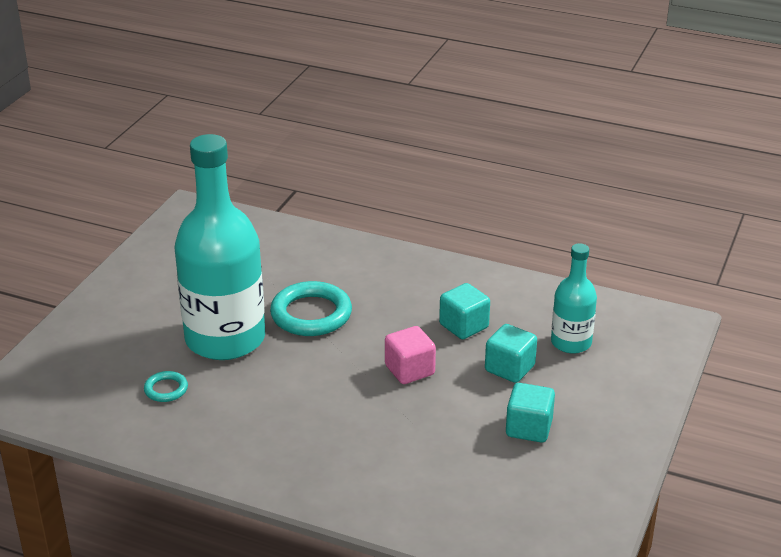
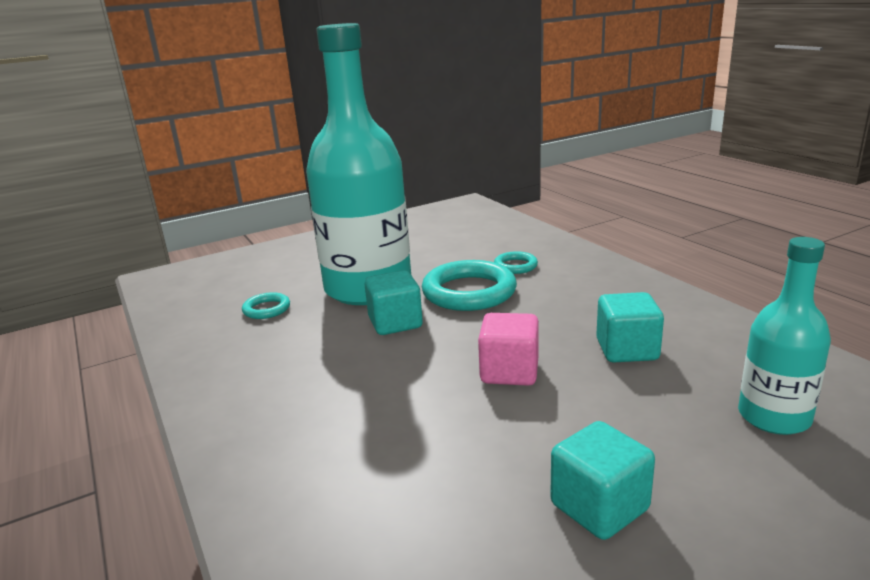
camera: 40 degrees right, 10 degrees down
(318, 275) = (515, 266): none -> turquoise ring
(509, 368) = (645, 415): turquoise cube -> turquoise cube (395, 323)

